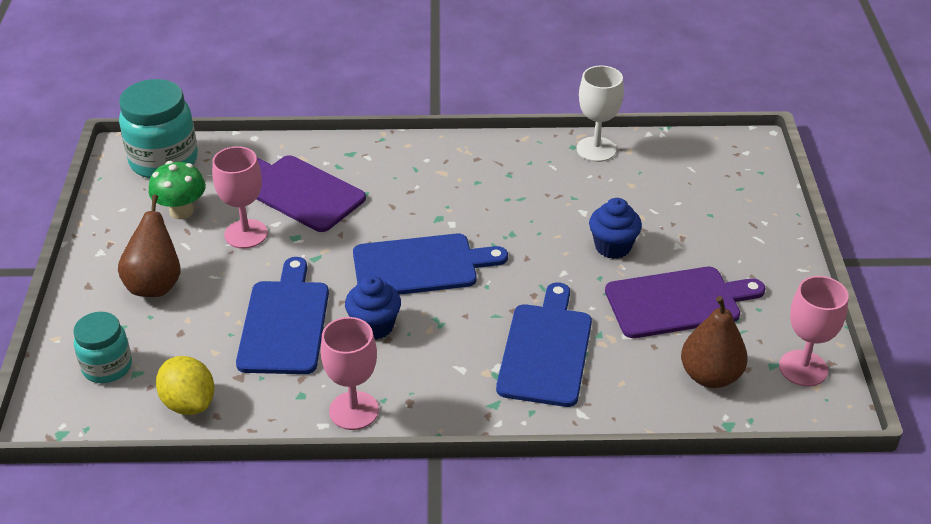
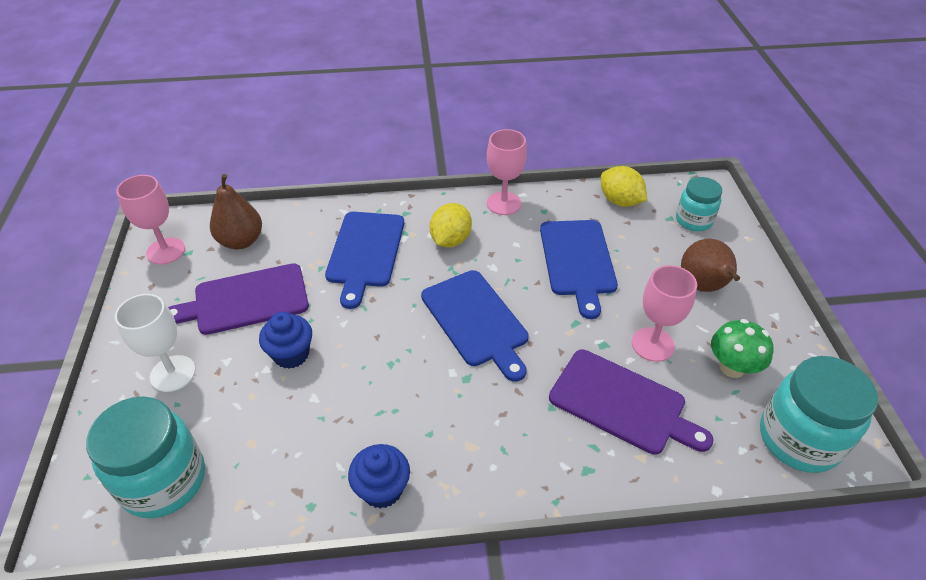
camera: 175 degrees right, 5 degrees up
(374, 326) = (504, 263): blue cupcake -> blue cupcake (382, 489)
(420, 266) = (476, 321): blue cutting board -> blue cutting board turned 105 degrees counterclockwise
(436, 360) = (450, 240): none -> yellow lemon
(596, 149) = (281, 502): white goblet -> white goblet (173, 373)
(695, 166) = (164, 481): none -> turquoise jar

